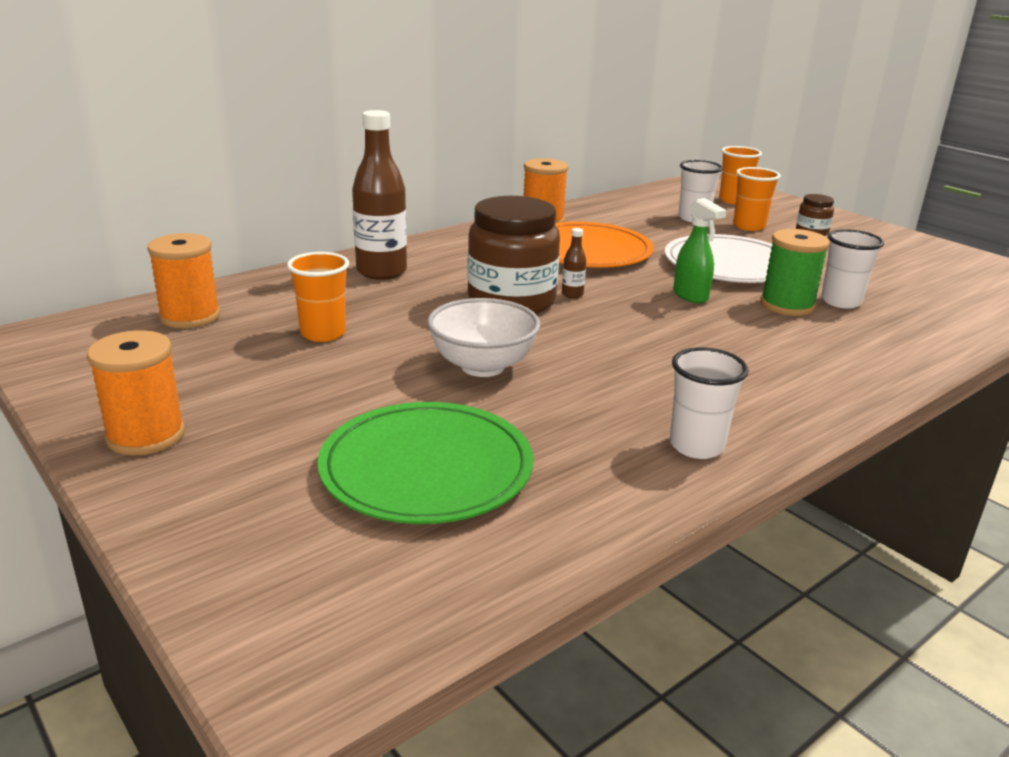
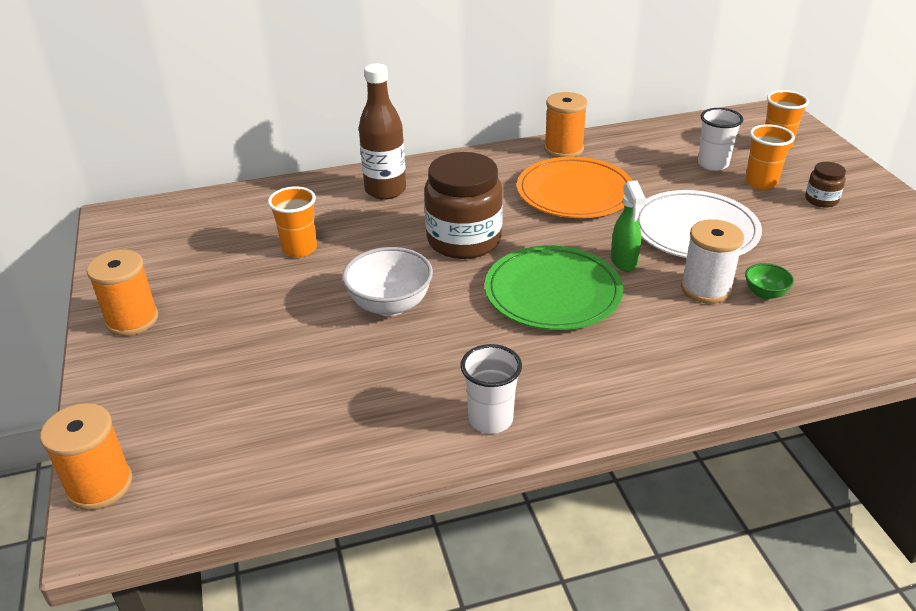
camera: 25 degrees right, 10 degrees up
(190, 317) = (221, 215): orange spool -> orange spool (100, 485)
(426, 468) = (283, 390): green plate -> green plate (553, 292)
(572, 294) = (520, 241): brown bottle -> none
(787, 305) = (706, 289): green spool -> white spool
(841, 301) = (765, 293): white cup -> green bowl

